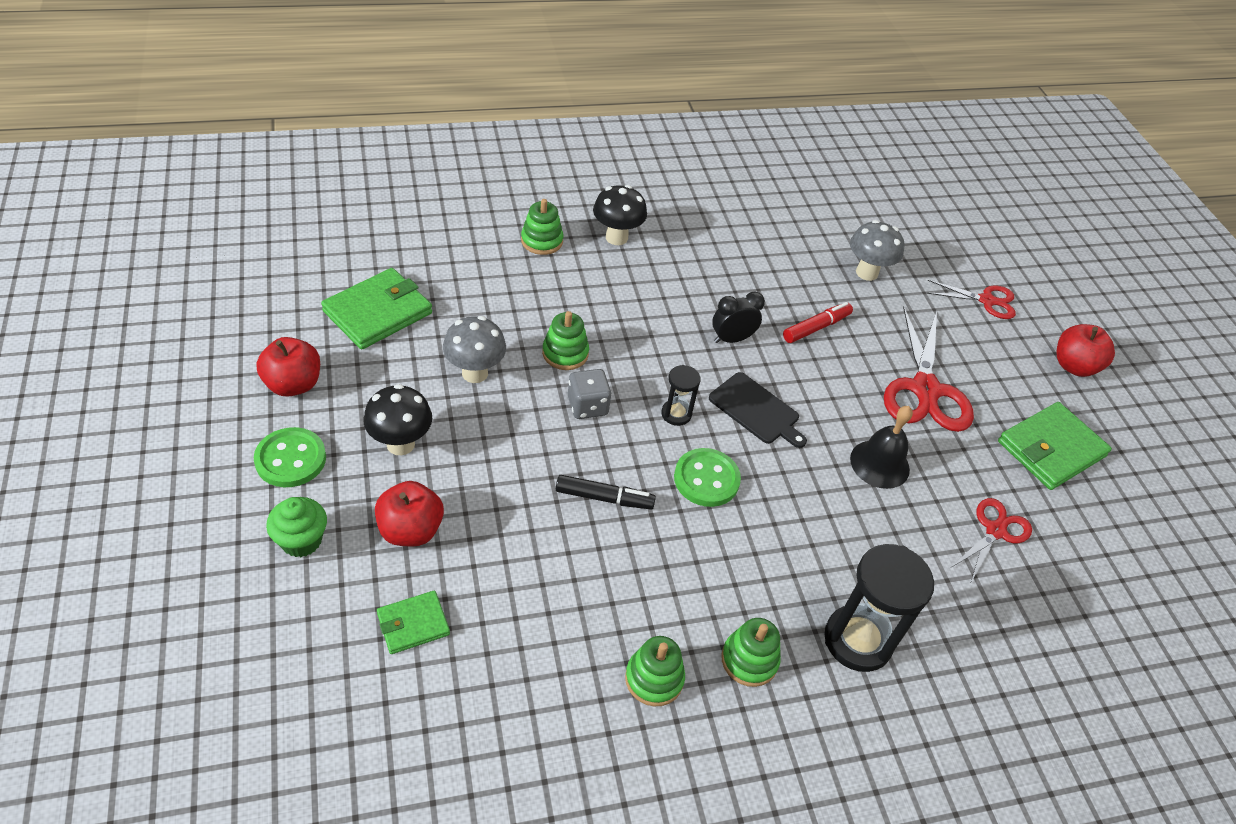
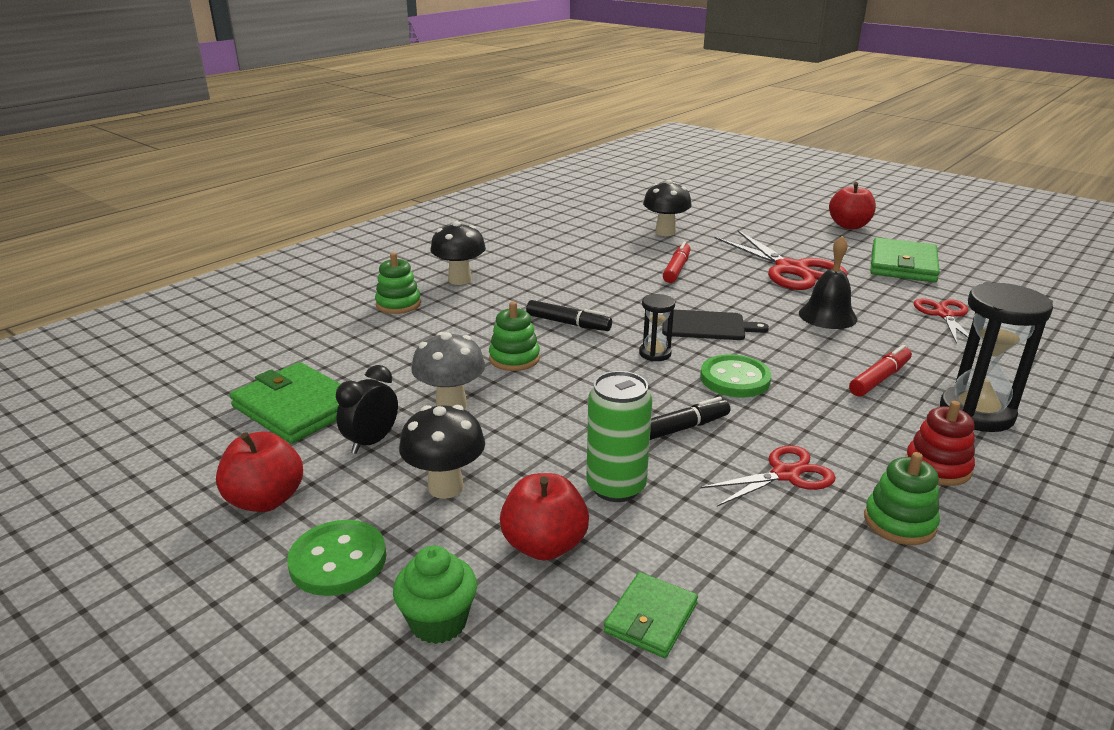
camera: 30 degrees left, 20 degrees down
(378, 312) = (297, 407): green wallet -> green wallet turned 60 degrees counterclockwise
(503, 517) = (616, 487): none -> green can
(587, 406) = (580, 381): grey dice -> none
(647, 339) = (568, 323): none -> black marker
(731, 339) = (630, 297): black clock -> black clock (371, 442)
(749, 660) = (937, 467): green stacking toy -> red stacking toy
(826, 556) = (879, 379): none -> red marker
(866, 273) = (665, 232): grey mushroom -> black mushroom
(986, 301) = (755, 218): red scissors -> red scissors (785, 474)

